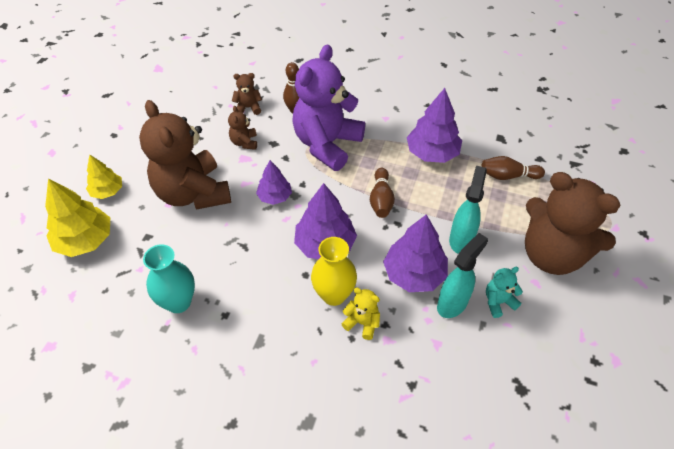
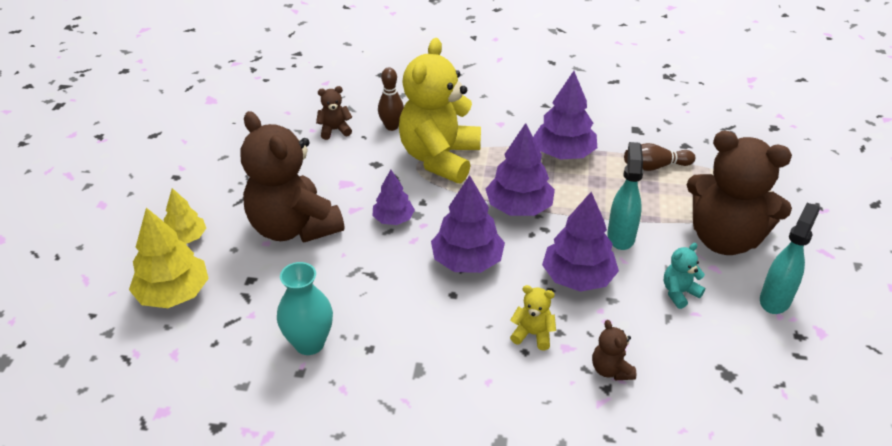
camera: 10 degrees left, 10 degrees down
(244, 142) = (340, 167): brown teddy bear -> brown teddy bear (611, 370)
(327, 144) = (440, 158): purple teddy bear -> yellow teddy bear
(334, 295) = (492, 310): yellow vase -> none
(381, 200) = (519, 207): brown bowling pin -> purple tree
(452, 303) = (629, 301): turquoise spray bottle -> turquoise spray bottle (775, 299)

